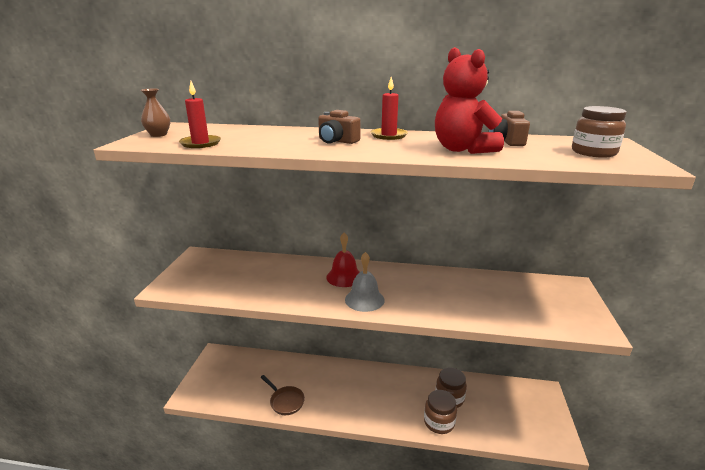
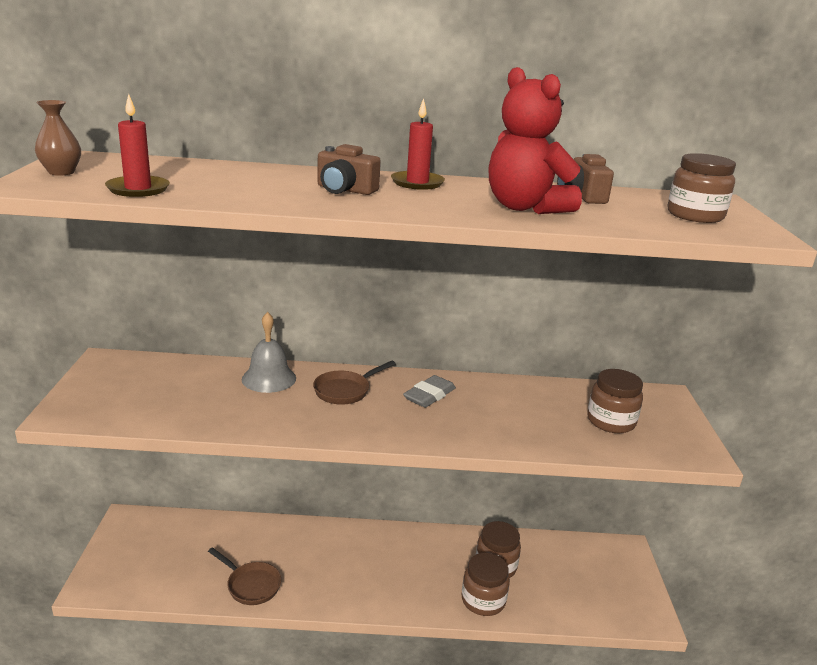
camera: 10 degrees left, 0 degrees up
(344, 277) = (345, 391): red bell -> brown pan
(364, 299) = (380, 423): grey bell -> grey bell (269, 378)
(400, 281) = (429, 395): none -> grey eraser
(530, 303) = (611, 421): none -> brown jar

